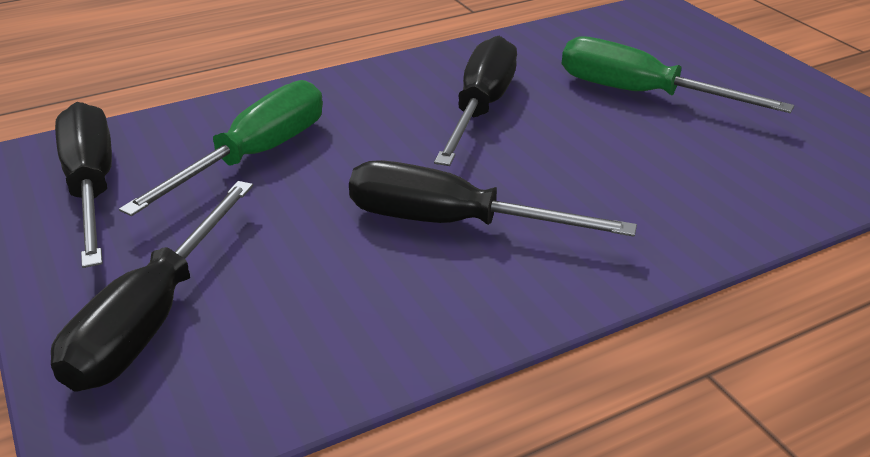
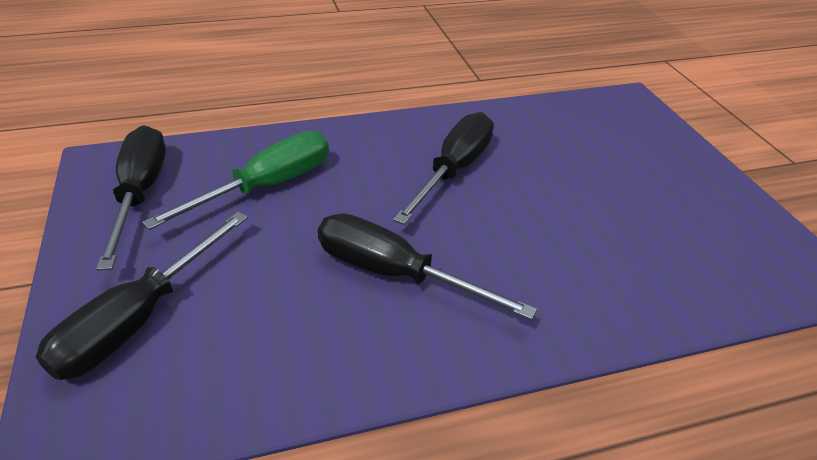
camera: 10 degrees right, 5 degrees up
(641, 94) = (588, 177): green screwdriver -> none

